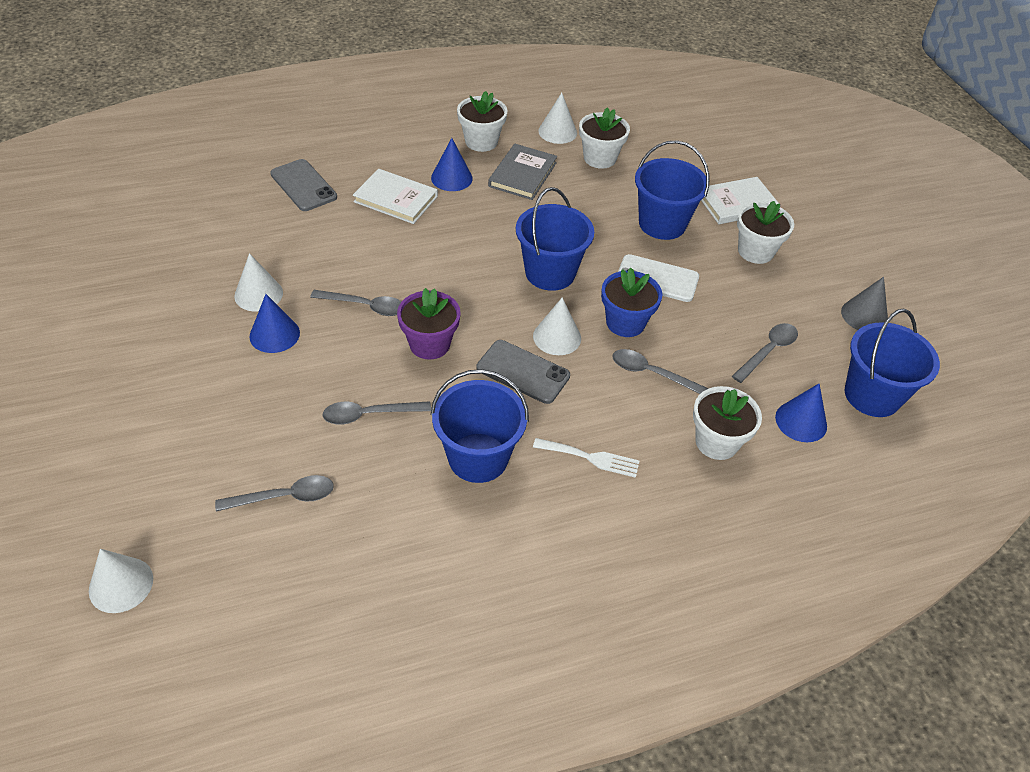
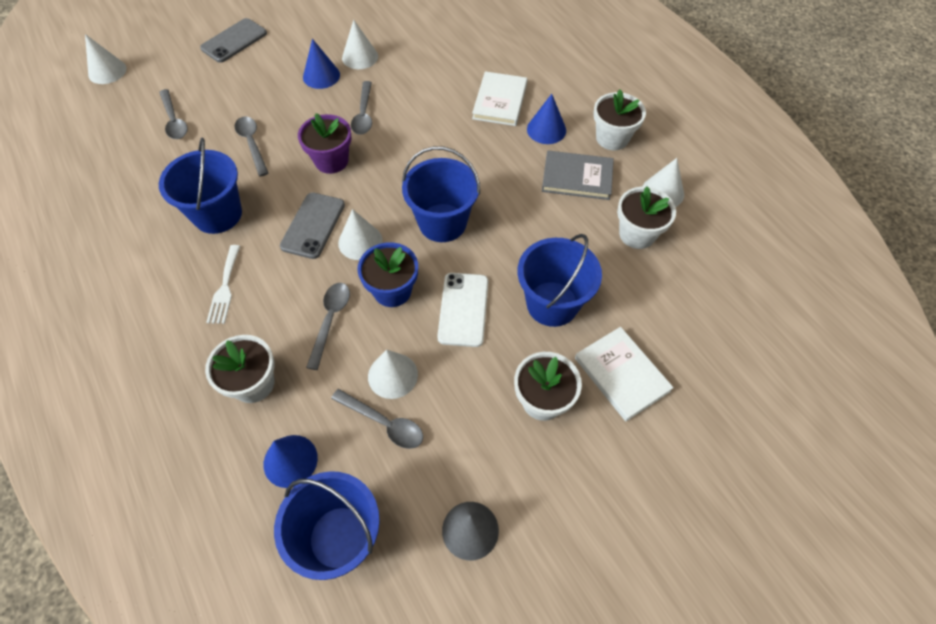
camera: 80 degrees right, 10 degrees up
(303, 185) = (492, 46): grey phone -> grey phone (234, 41)
(720, 338) = (392, 375): none -> white cone

